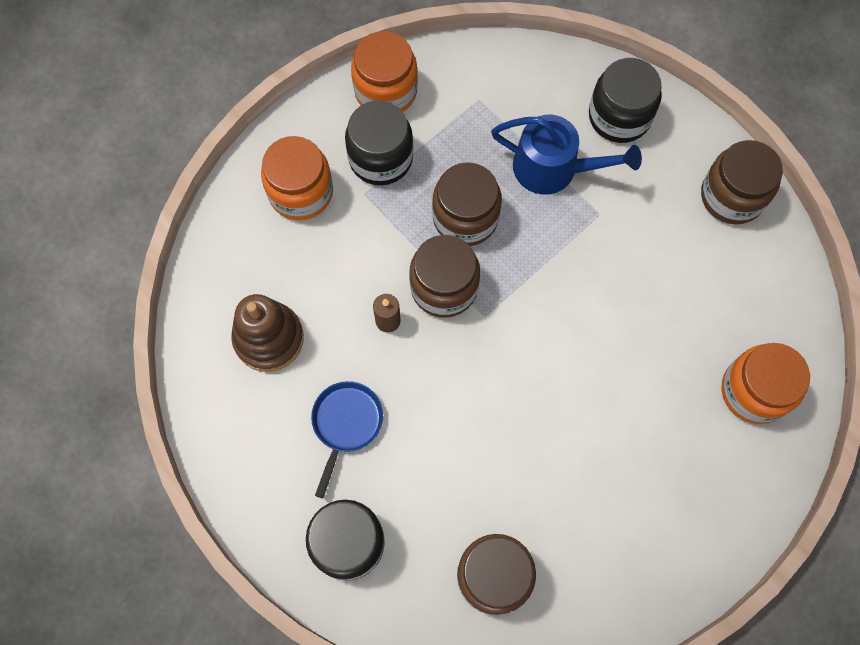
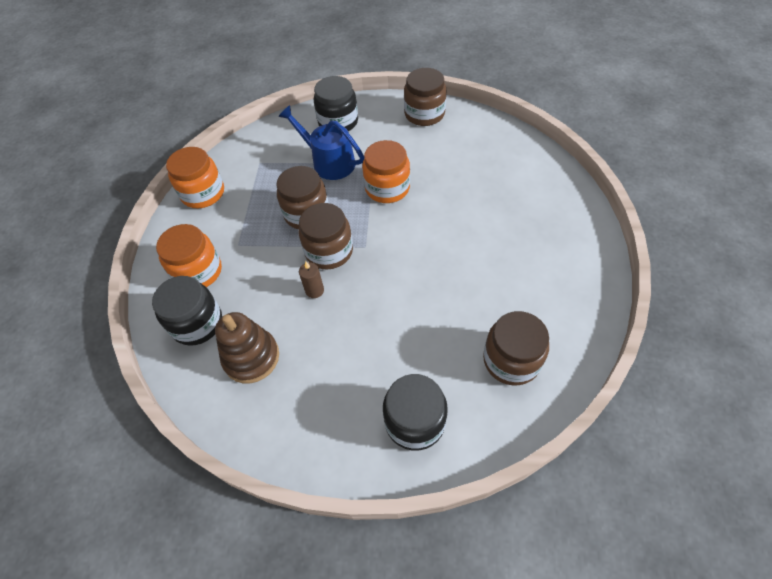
camera: 40 degrees left, 15 degrees down
(346, 424) = (345, 360): blue pan -> none
(380, 158) = (231, 223): black jar -> black jar (197, 323)
(553, 168) = (329, 162): blue watering can -> blue watering can turned 120 degrees counterclockwise
(754, 391) = (526, 174): orange jar -> orange jar (387, 188)

